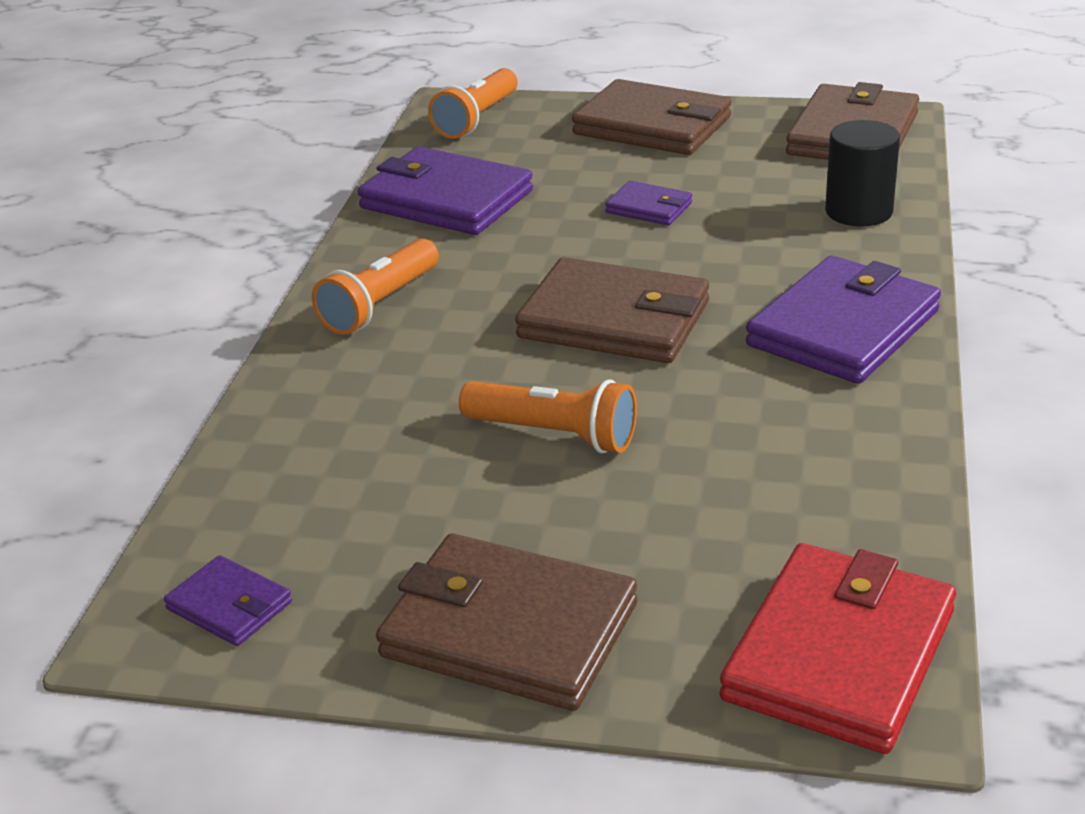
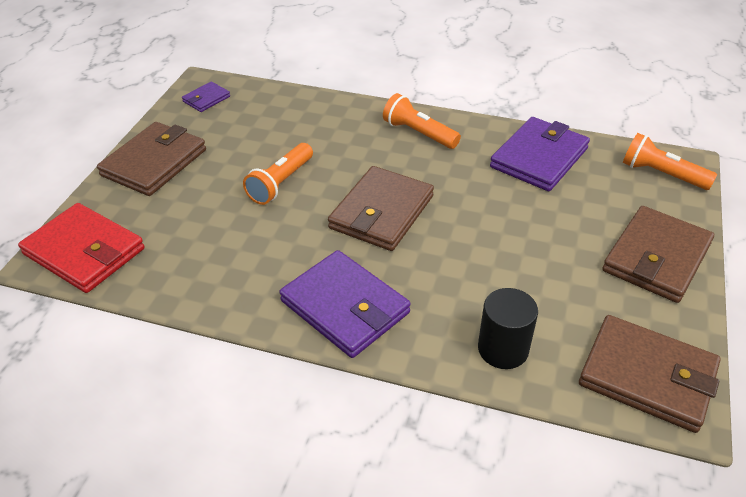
camera: 95 degrees right, 10 degrees up
(649, 208) = (520, 241): purple wallet -> none

